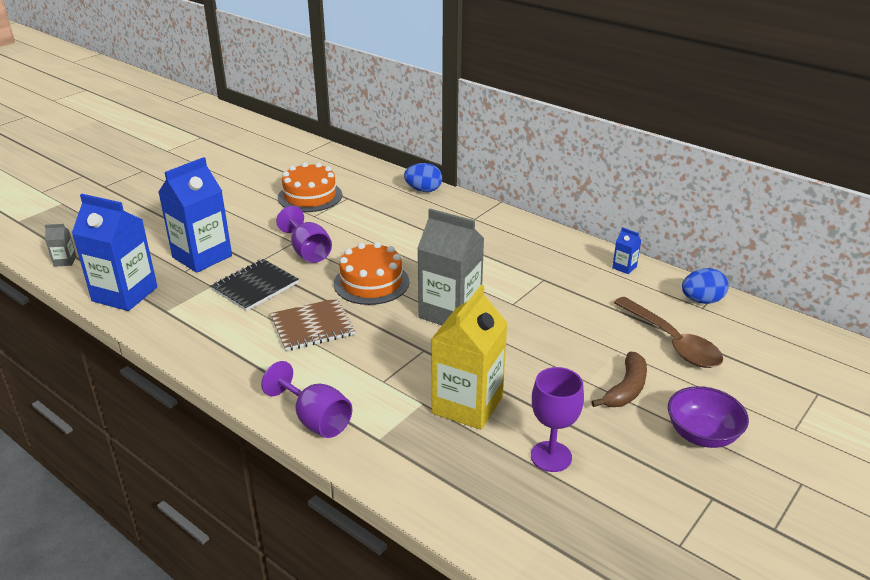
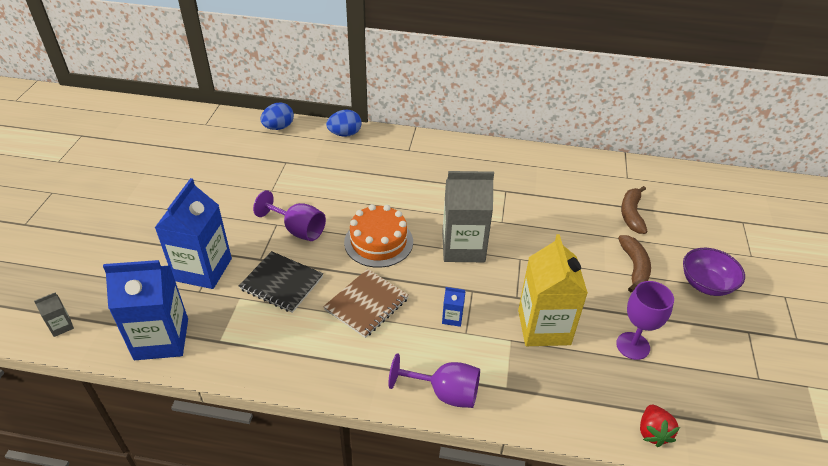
camera: 30 degrees left, 10 degrees up
(255, 286) = (281, 283): black notebook -> black notebook turned 75 degrees counterclockwise
(310, 196) = (250, 170): orange cake -> none
(495, 538) = (653, 432): none -> red strawberry
(624, 267) = (552, 160): blue carton -> blue carton (452, 318)
(672, 342) = (631, 214): brown spoon -> brown banana
(701, 300) = (622, 171): blue egg -> blue egg (278, 127)

